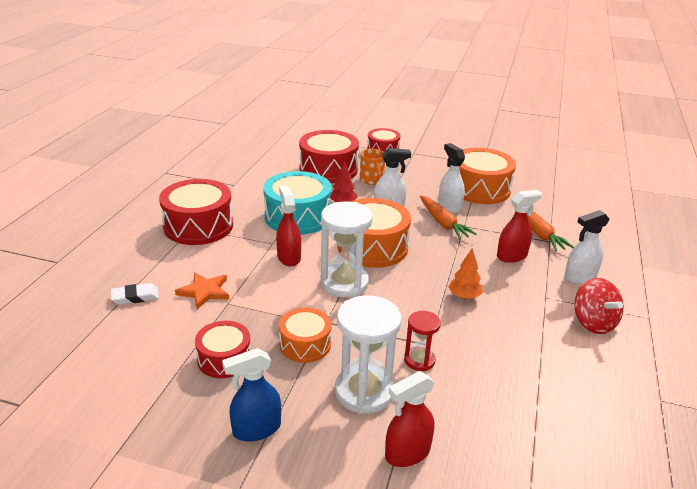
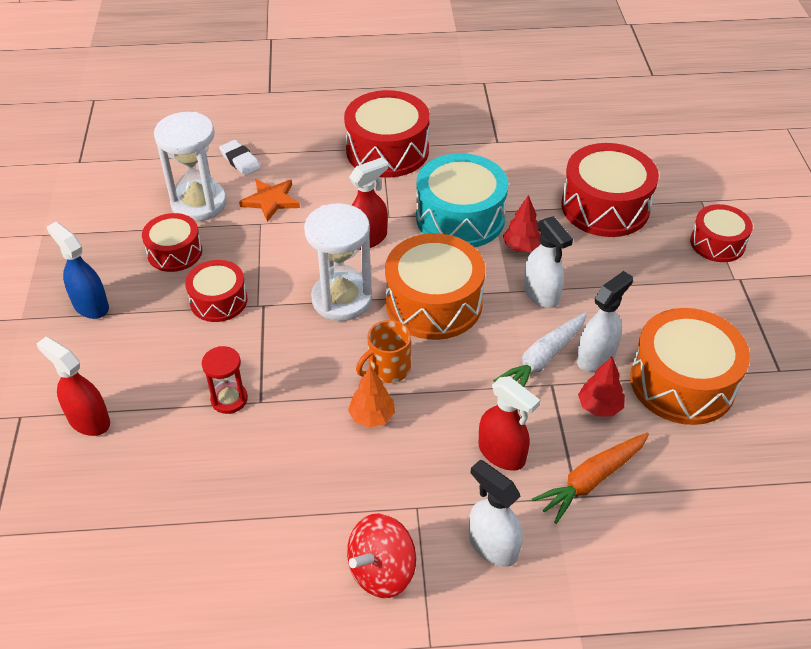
camera: 70 degrees right, 15 degrees up
(305, 344) = (218, 300): orange drum -> red drum
(364, 391) = (163, 366): white hourglass -> white hourglass (199, 204)
(372, 180) = (610, 256): orange mug -> orange mug (388, 369)
(443, 223) = (542, 359): orange carrot -> white carrot
(487, 216) = (599, 407): none -> red tree

